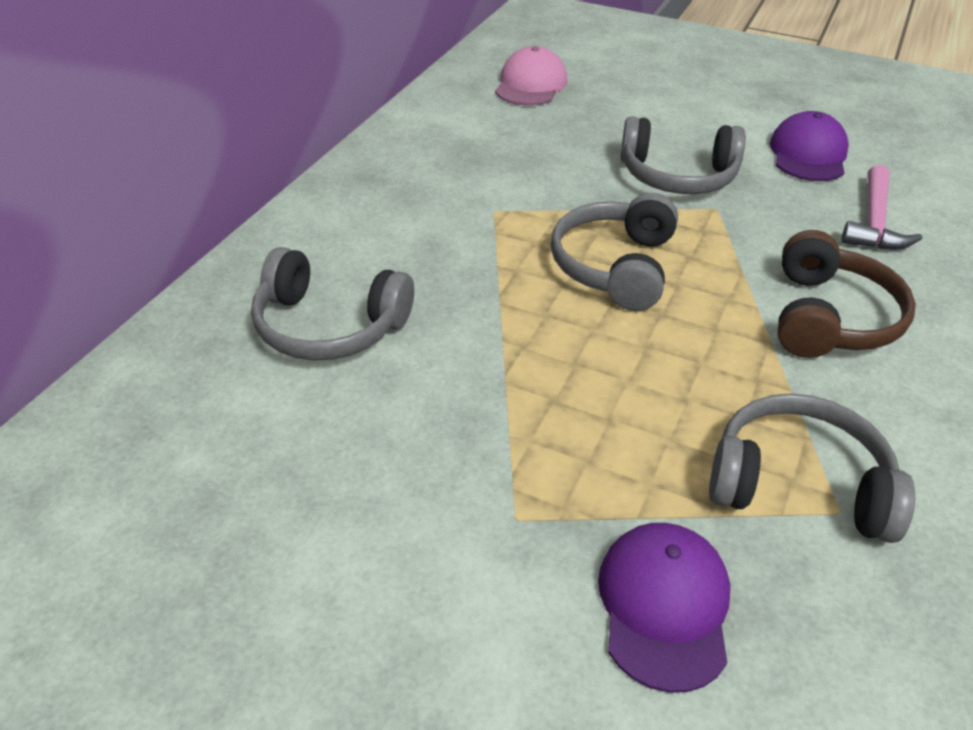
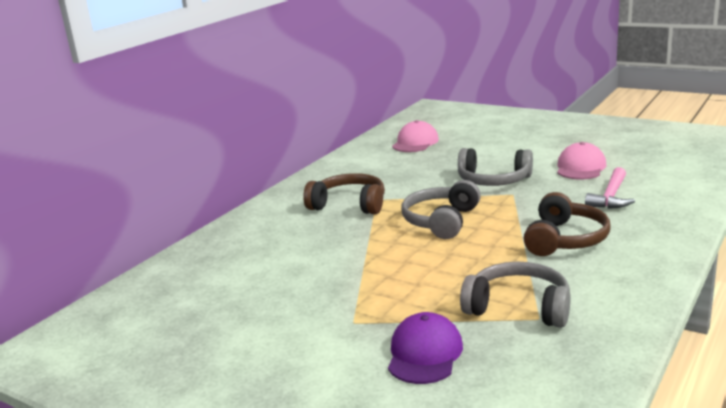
camera: 10 degrees right, 20 degrees down
(329, 326) = (270, 249): grey headphones -> none
(449, 221) = (349, 205): none -> brown headphones
(808, 154) = (580, 167): purple cap -> pink cap

